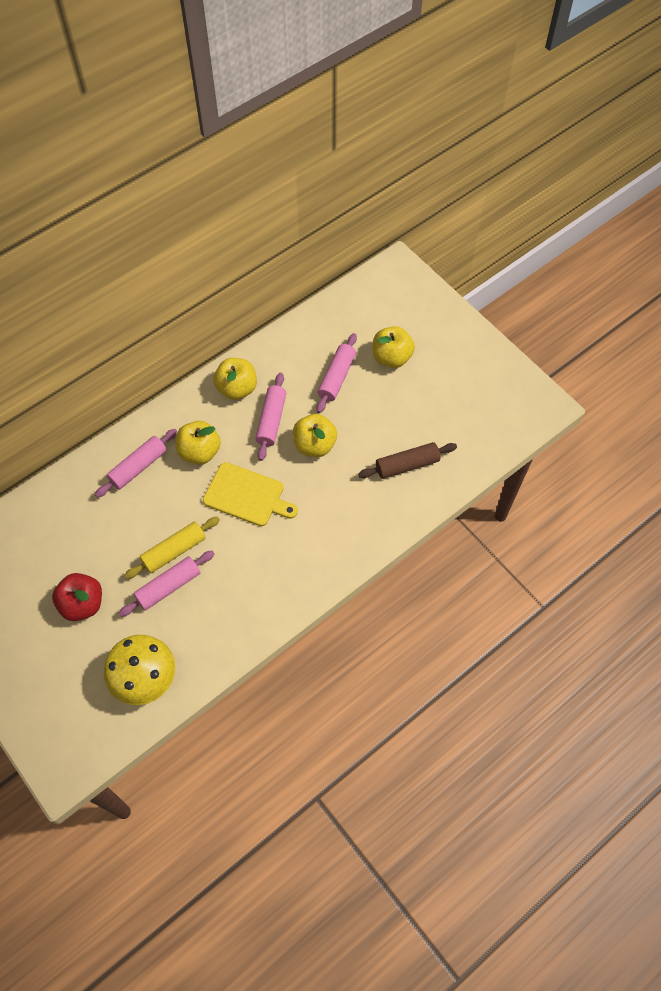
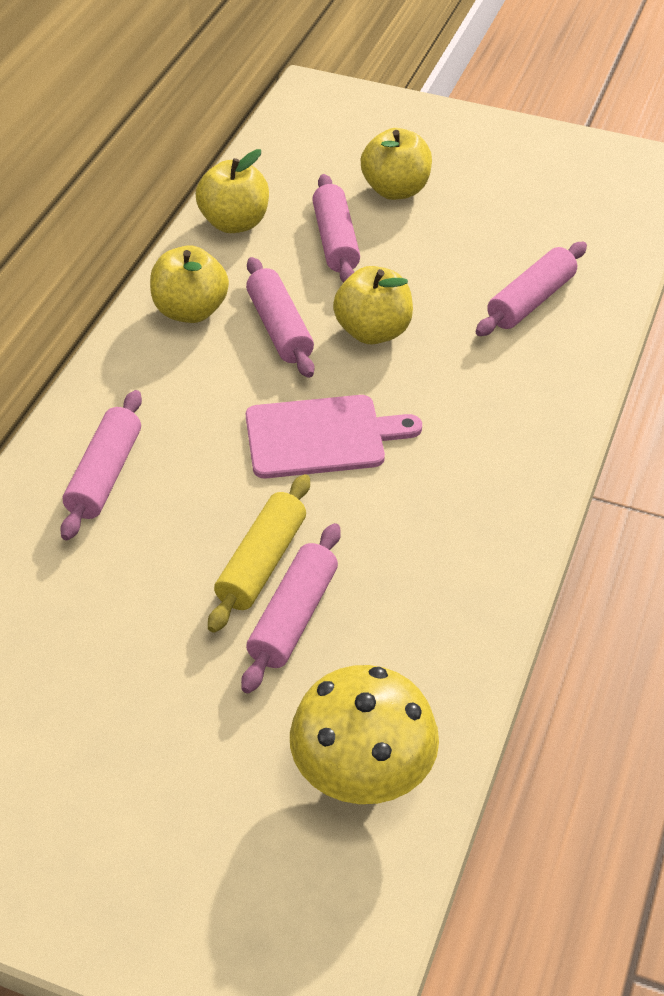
camera: 30 degrees left, 15 degrees down
(82, 604) = (157, 715): red apple -> none
(199, 452) = (195, 413): yellow apple -> yellow apple (234, 223)
(247, 495) = (321, 437): yellow cutting board -> pink cutting board
(407, 465) = (531, 301): brown rolling pin -> pink rolling pin

